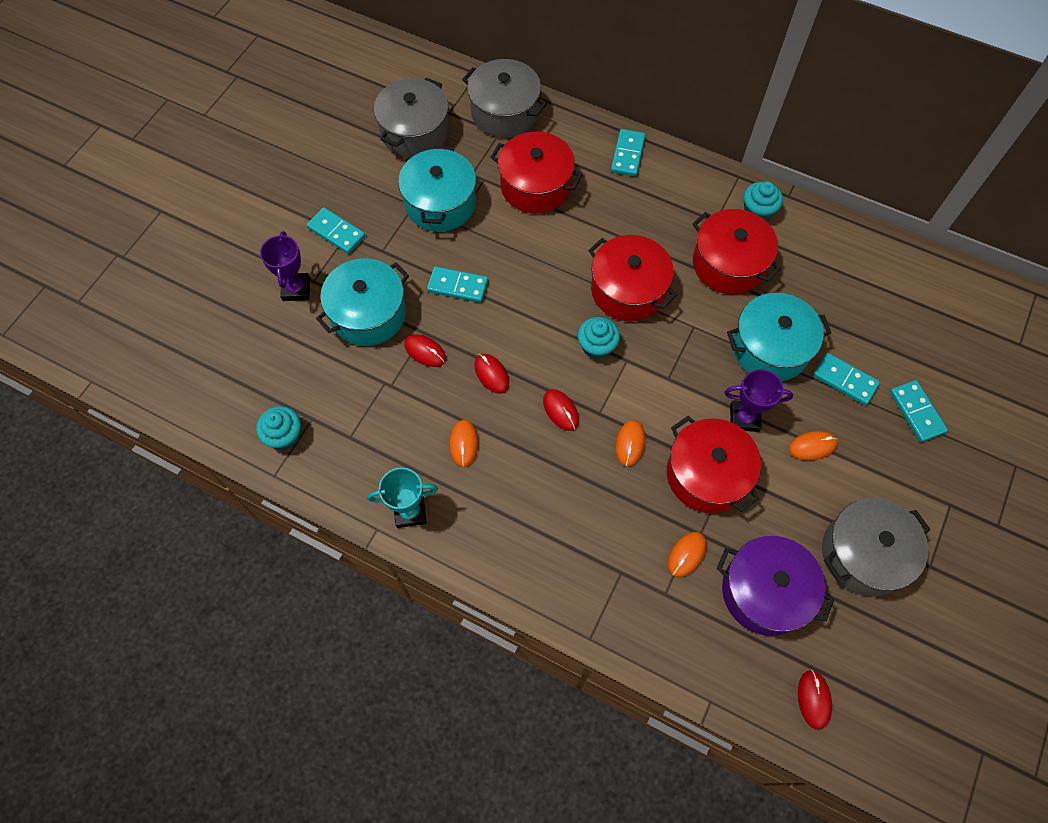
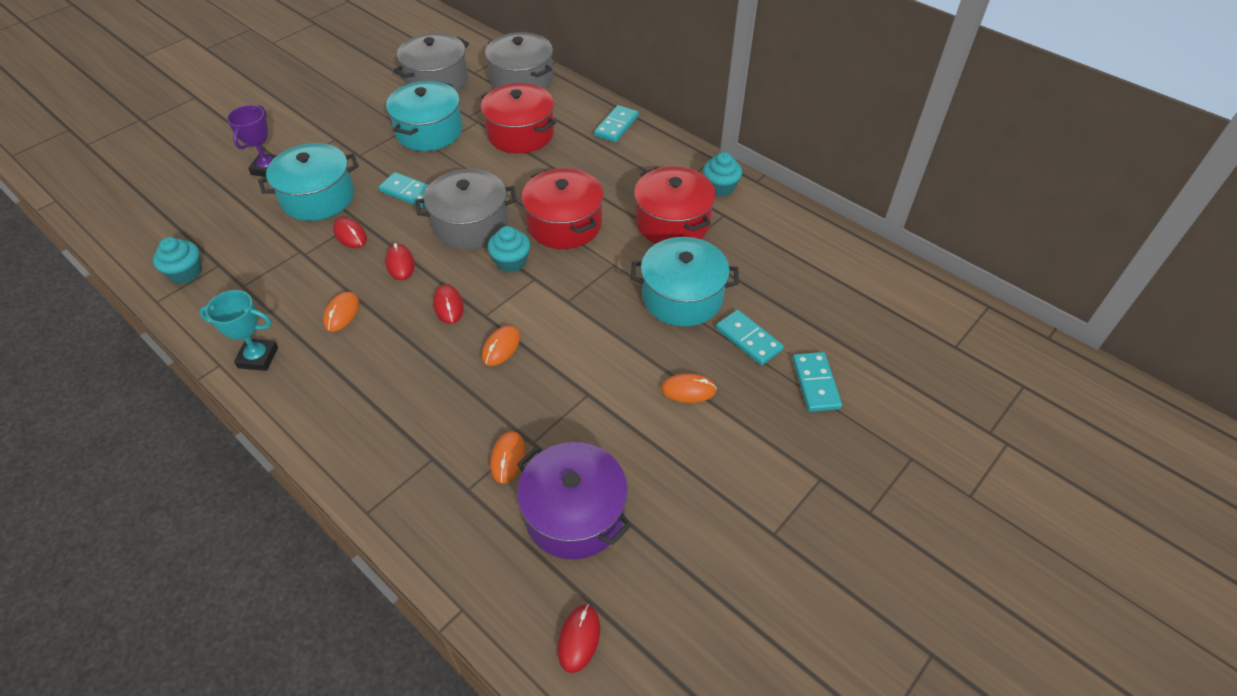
camera: 15 degrees right, 15 degrees down
(336, 232) = (328, 136): turquoise domino -> none
(686, 554) = (508, 458): orange mouse -> orange mouse turned 45 degrees counterclockwise
(707, 474) = (565, 391): red pot -> none
(744, 418) = (628, 350): purple trophy -> none
(863, 554) = (701, 503): grey pot -> grey pot (470, 225)

